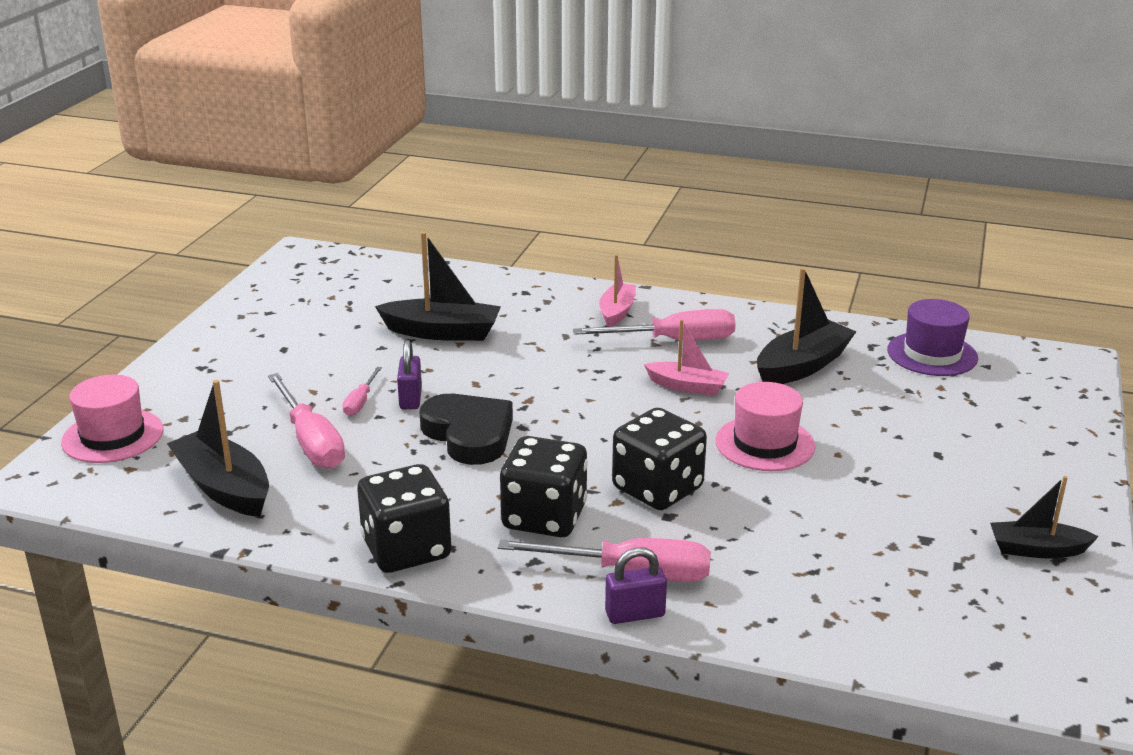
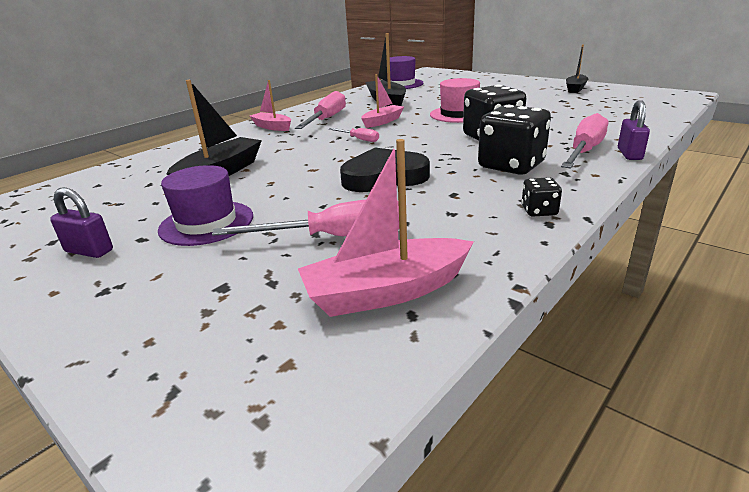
camera: 65 degrees left, 0 degrees up
(113, 436) = (185, 377): pink hat -> none
(224, 487) = (386, 292): black boat -> pink boat
(321, 367) = (206, 223): none -> purple hat
(360, 402) = (290, 211): pink screwdriver -> pink screwdriver (359, 139)
(406, 549) = (539, 211): black dice -> black dice, size x0.47
(410, 399) = (309, 192): purple padlock -> purple padlock (89, 251)

